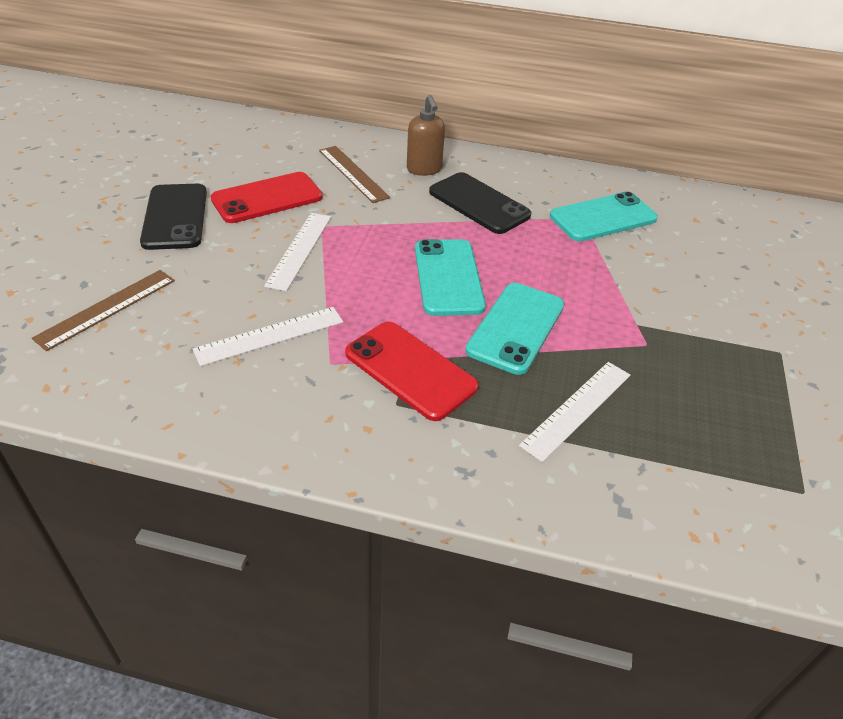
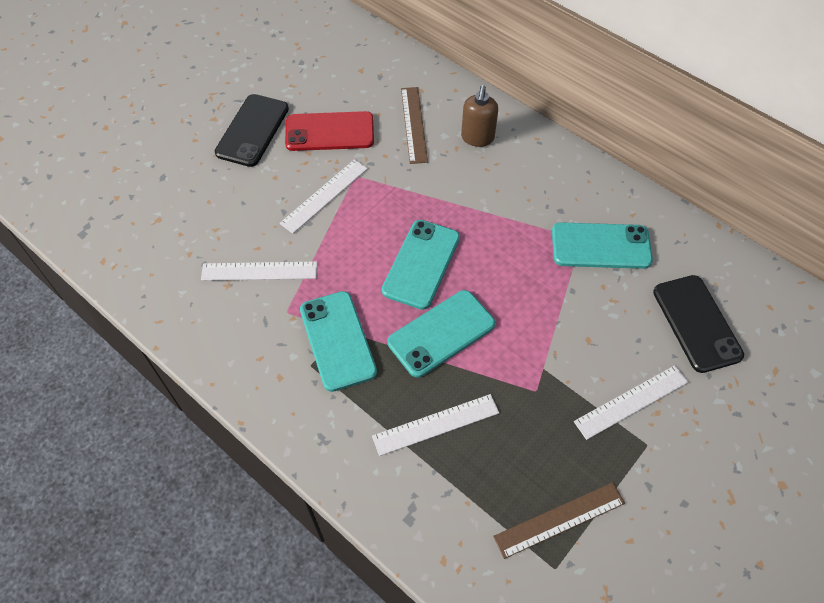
camera: 30 degrees right, 15 degrees up
(107, 308) = (167, 206): brown ruler -> brown ruler (559, 520)
(410, 370) = (337, 340): red phone -> turquoise phone
(479, 204) = (499, 193): black phone -> black phone (696, 323)
(736, 323) = (631, 401): none -> white ruler

